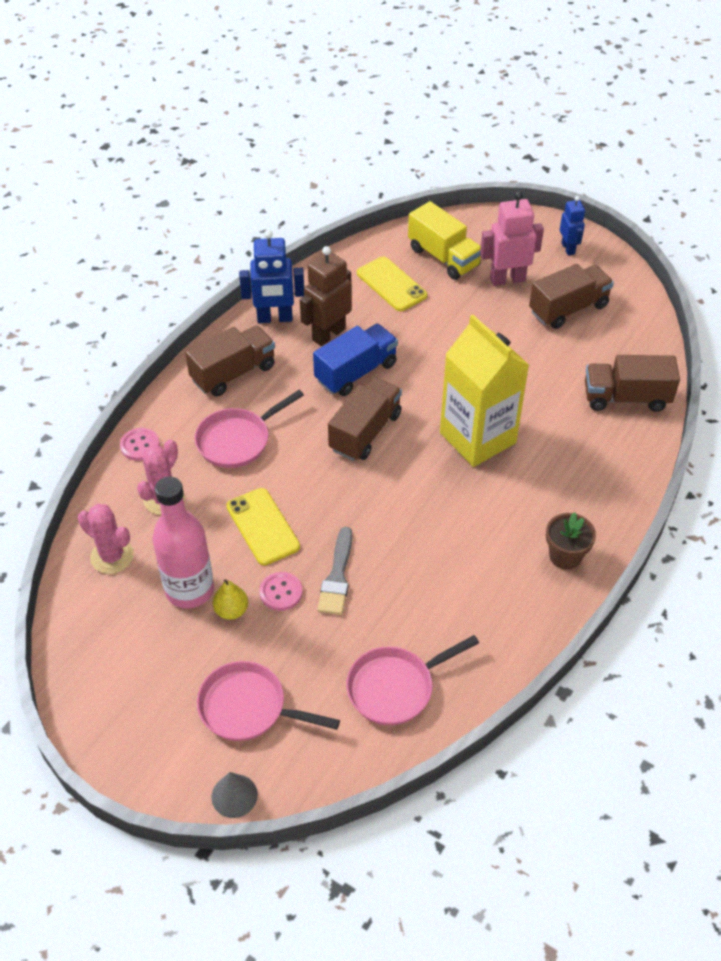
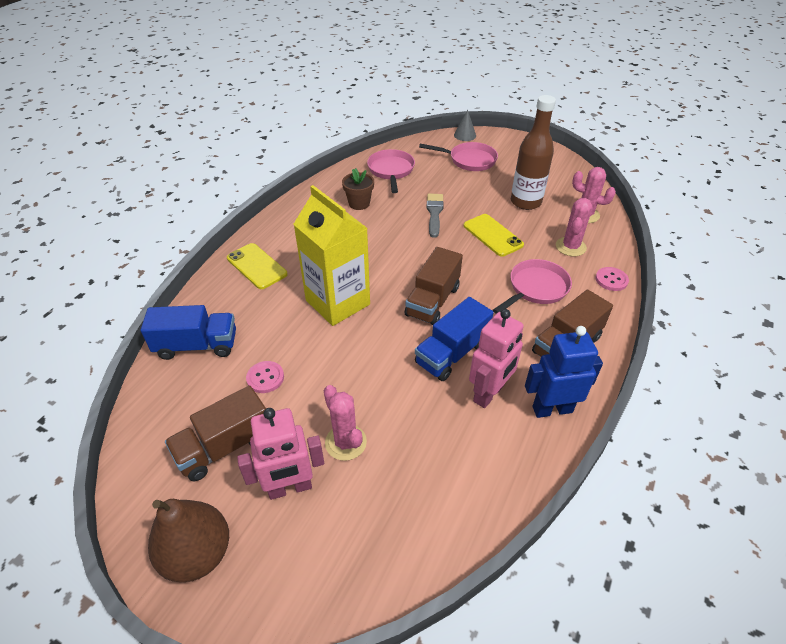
camera: 175 degrees right, 5 degrees down
(189, 590) = (525, 202): pink bottle -> brown bottle
(231, 610) = (495, 195): yellow pear -> none
(281, 592) = (468, 204): pink button -> pink button (265, 378)
(328, 334) = (489, 393): brown robot -> pink robot
(391, 284) = (432, 468): yellow phone -> yellow phone (256, 266)
(395, 687) = (391, 171): pink pan -> pink pan turned 60 degrees counterclockwise
(443, 257) = (370, 521): yellow truck -> none
(463, 305) = (345, 442): none -> pink cactus
(565, 556) = (282, 231): brown flower pot -> brown flower pot (359, 203)
(568, 248) = (197, 553): blue robot -> brown pear
(626, 398) = (197, 345): brown truck -> blue truck

